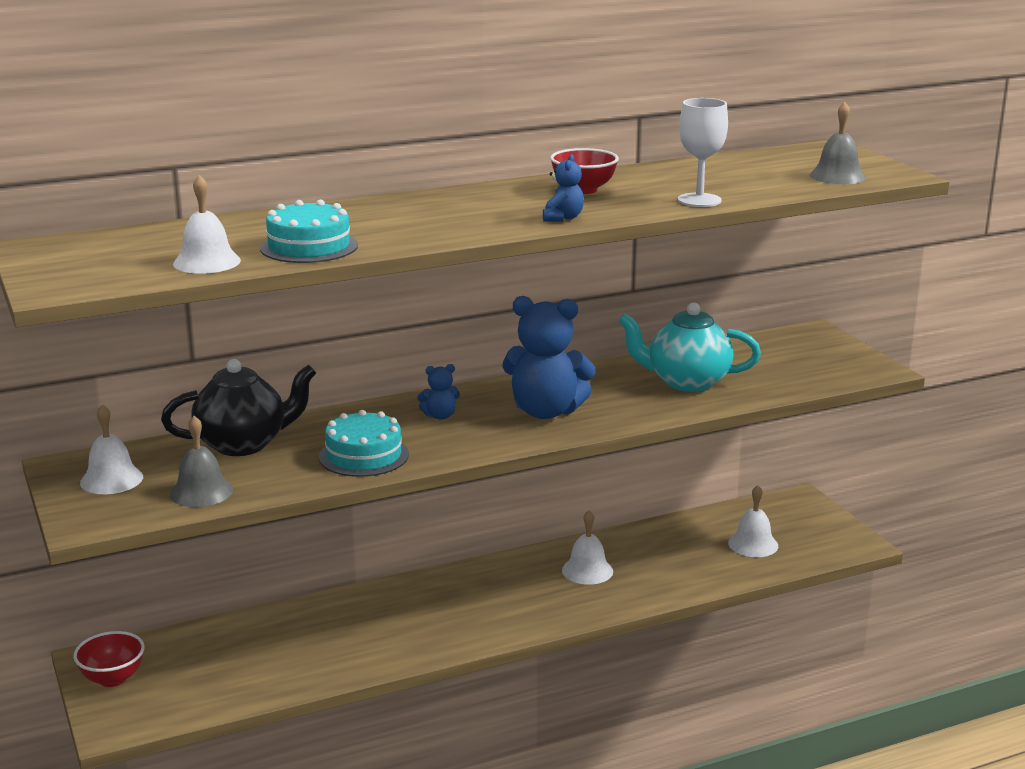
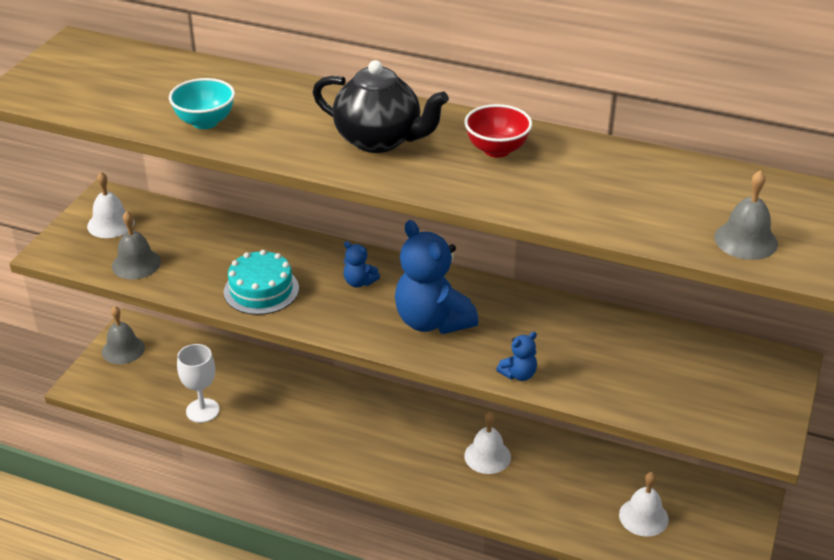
camera: 45 degrees right, 15 degrees up
(112, 678) = (123, 349): red bowl -> grey bell
(207, 262) = (126, 107): white bell -> none
(243, 444) = (214, 236): black teapot -> black teapot (379, 140)
(309, 246) = (205, 122): turquoise cake -> turquoise bowl
(562, 218) = (415, 177): blue teddy bear -> blue teddy bear (518, 374)
(686, 382) = (581, 354): turquoise teapot -> none
(699, 200) = (558, 210): white goblet -> white goblet (202, 410)

